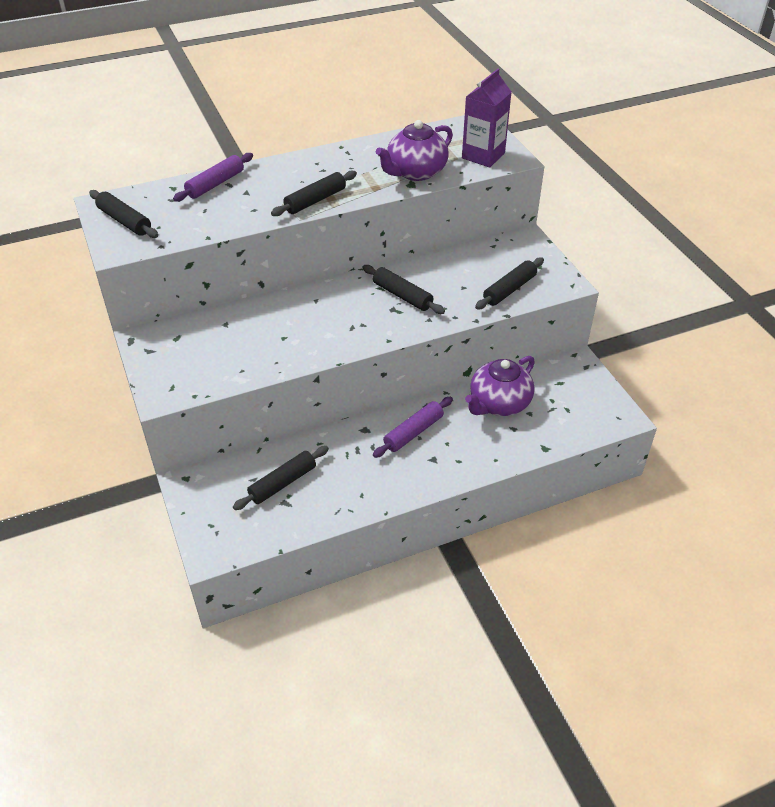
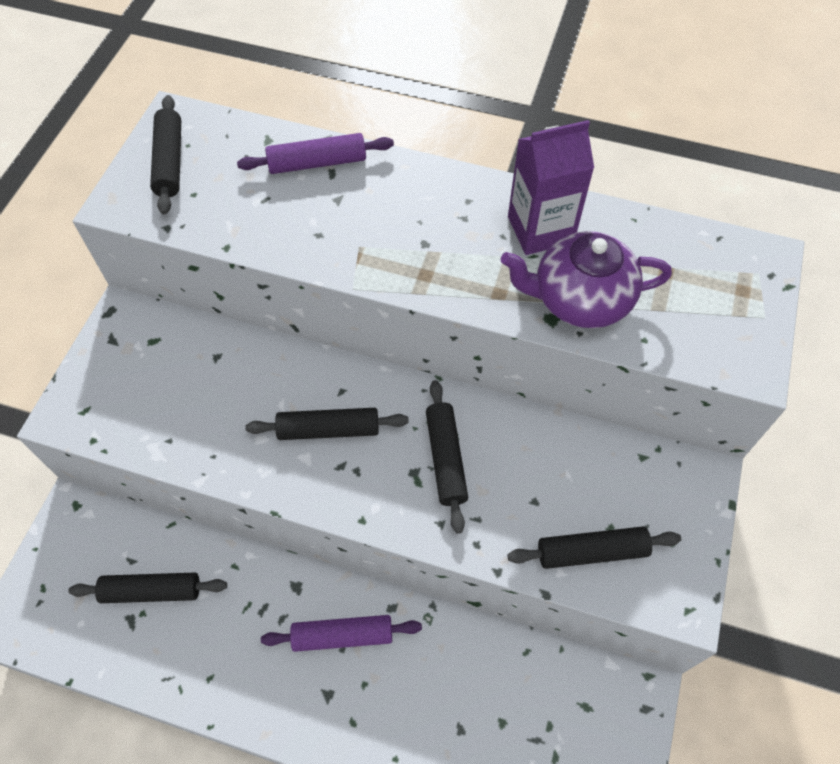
camera: 40 degrees right, 15 degrees up
(315, 201) = (403, 267): black rolling pin -> black rolling pin (328, 430)
(483, 156) = (707, 329): purple carton -> purple carton (540, 229)
(499, 403) = (478, 676): purple teapot -> none

